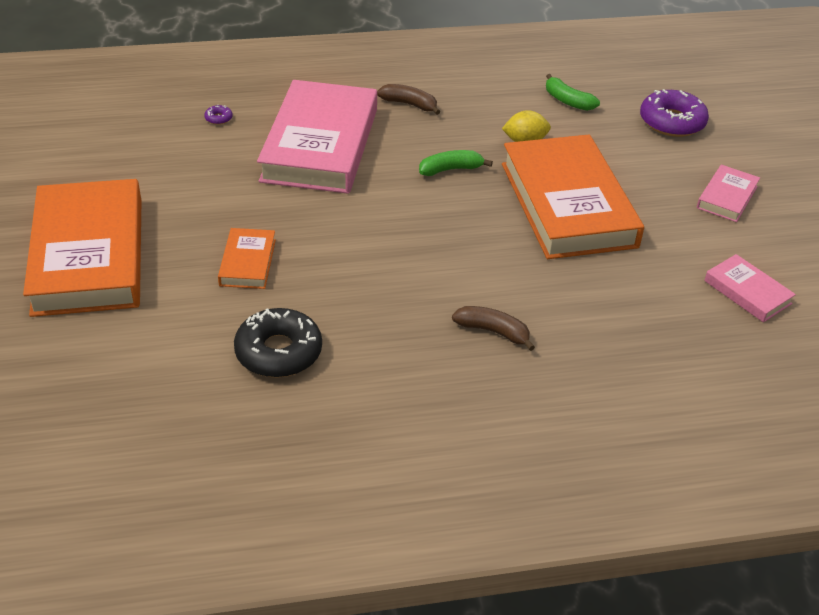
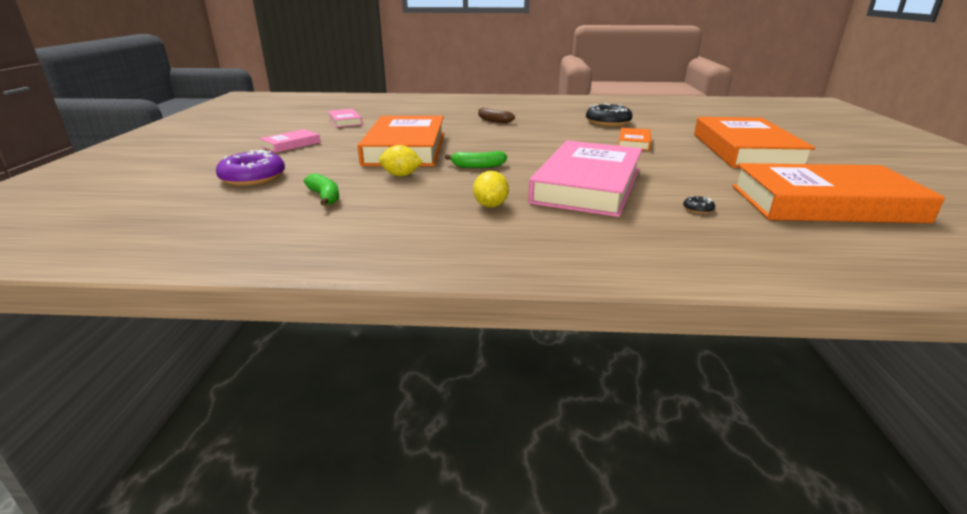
camera: 165 degrees left, 15 degrees down
(89, 139) = (824, 203): none -> orange book
(218, 118) = (698, 209): purple donut -> black donut
(409, 104) = (490, 205): brown banana -> yellow lemon

